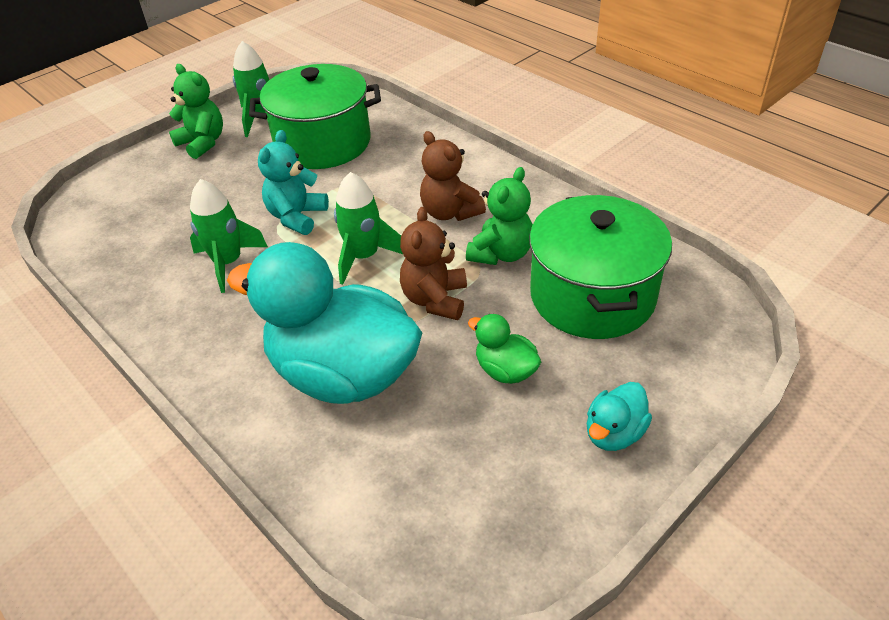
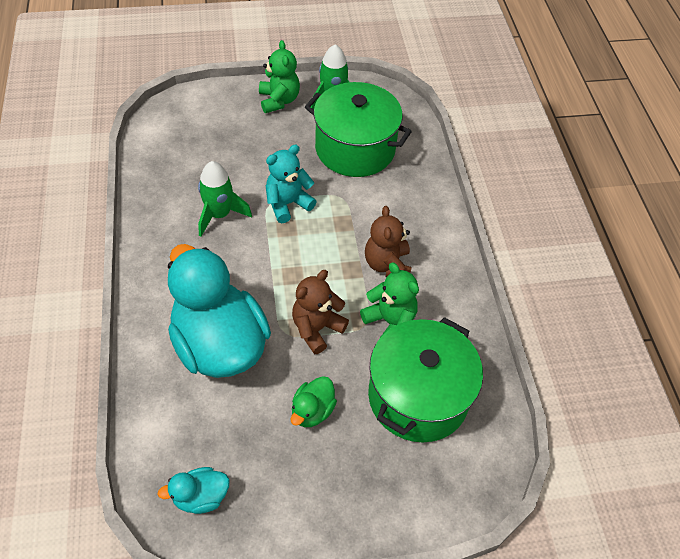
camera: 30 degrees right, 10 degrees up
(364, 257) = (302, 265): green rocket -> none
(501, 253) = (390, 322): green teddy bear -> green teddy bear turned 105 degrees counterclockwise
(505, 370) = (312, 411): green duck -> green duck turned 135 degrees counterclockwise
(614, 433) = (335, 502): turquoise duck -> turquoise duck (200, 497)

